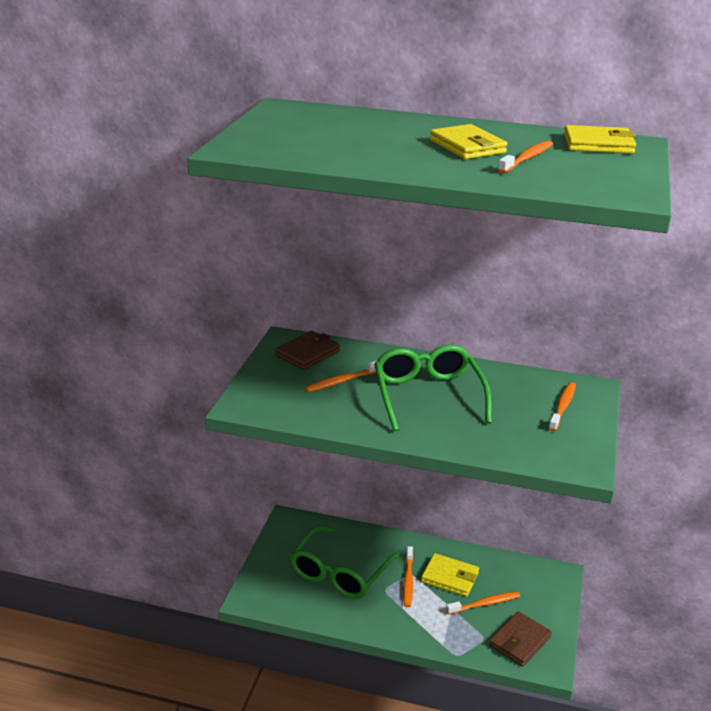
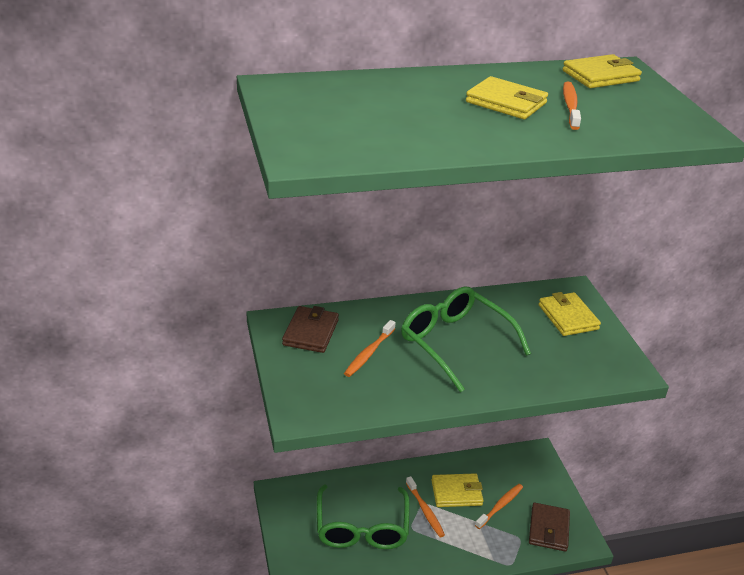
camera: 30 degrees left, 5 degrees up
(562, 407) = (568, 317): orange toothbrush -> yellow wallet

